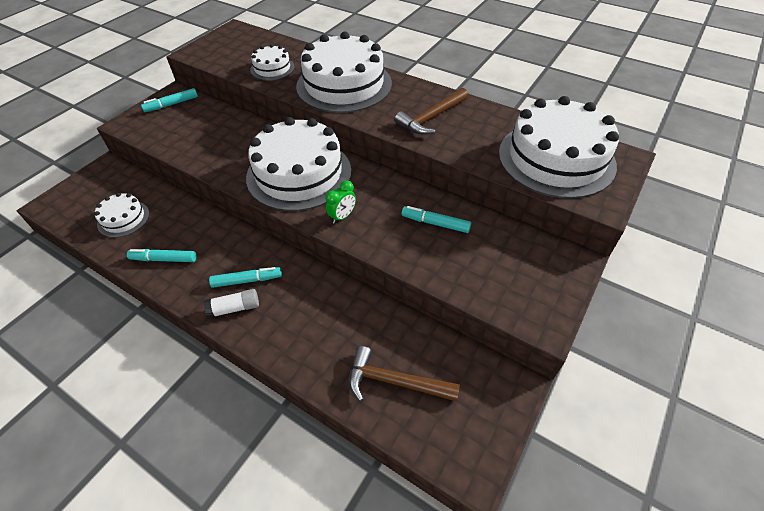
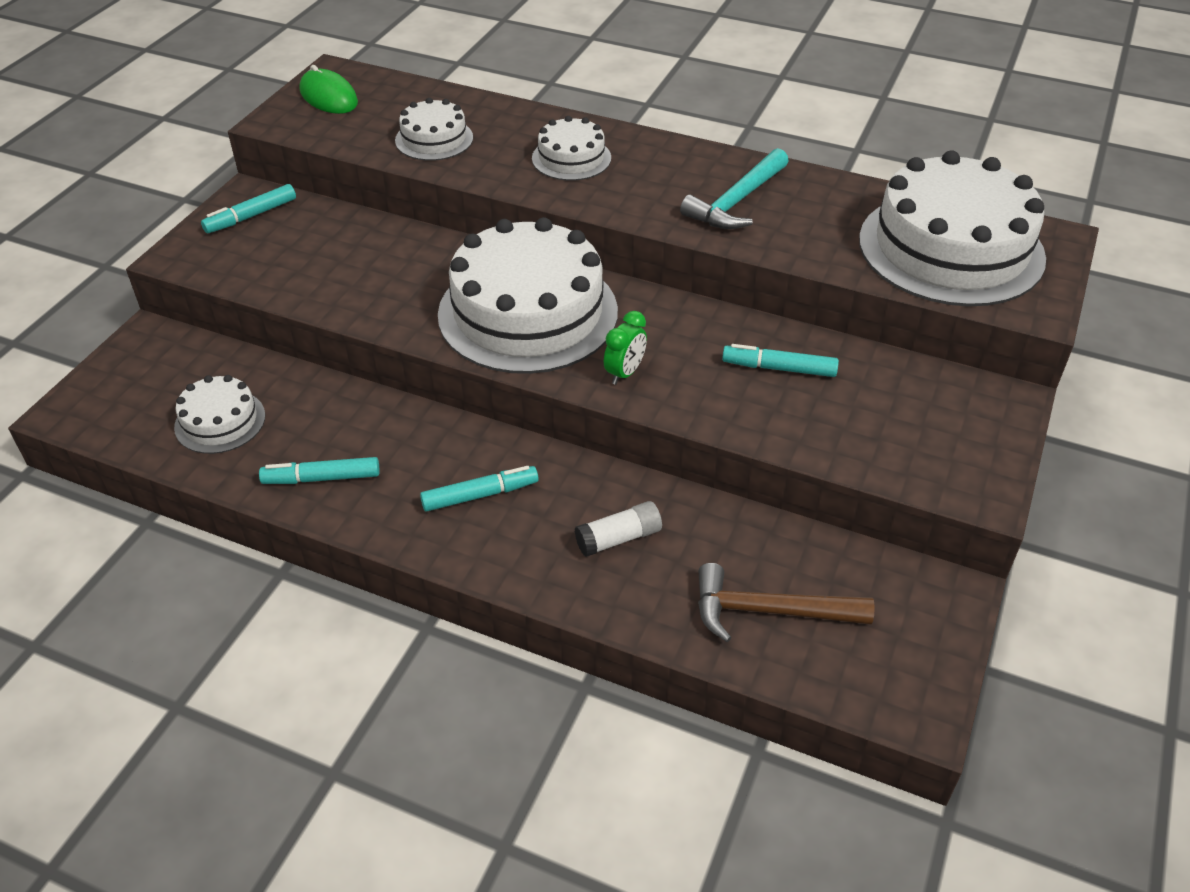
camera: 10 degrees left, 5 degrees down
(226, 41) = (328, 97): none -> green mouse
(234, 308) = (474, 539): white glue stick -> white glue stick (618, 538)
(344, 85) = (571, 158): white cake -> white cake, size x0.48
(431, 118) = (736, 201): brown hammer -> turquoise hammer

